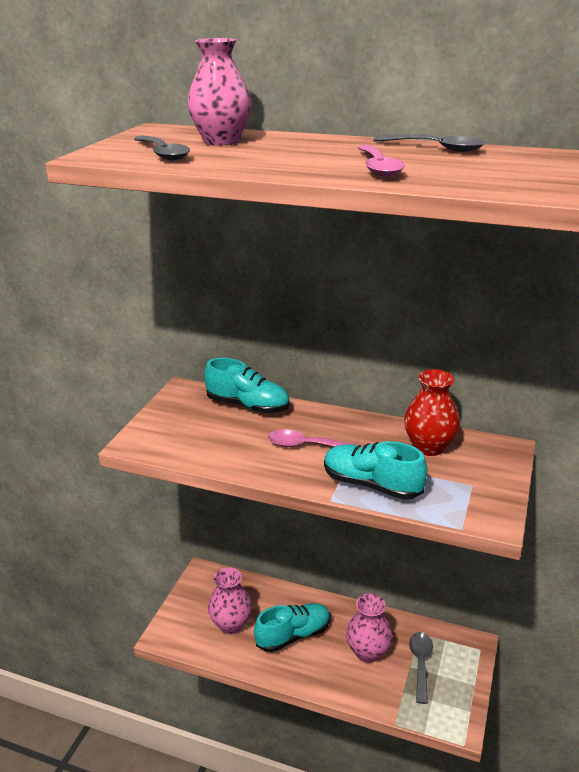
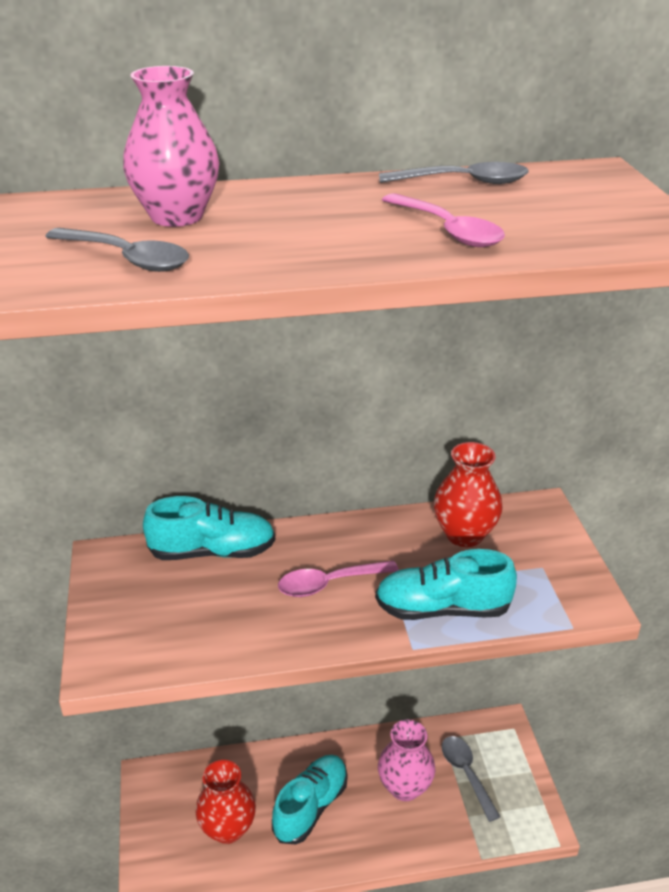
camera: 30 degrees left, 5 degrees up
(231, 624) = (228, 828): pink vase -> red vase

